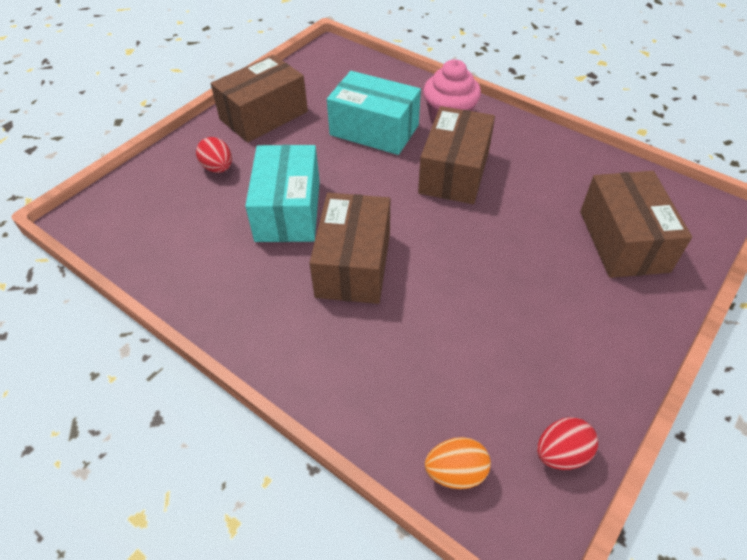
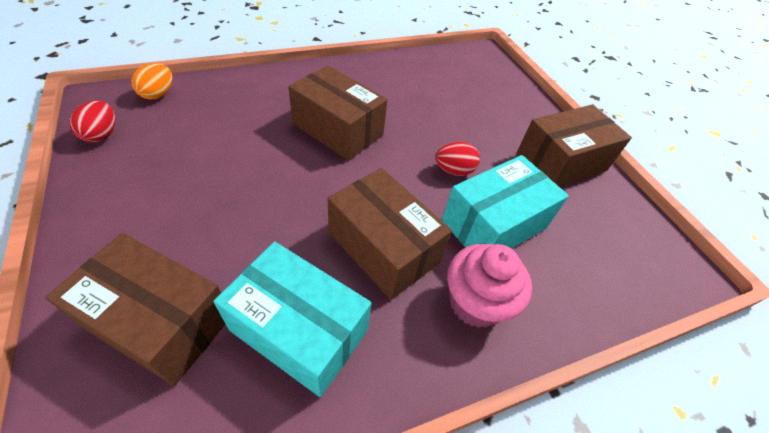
camera: 115 degrees right, 0 degrees up
(218, 168) = (498, 113): red egg -> red egg (454, 170)
(263, 115) = (561, 162): brown box -> brown box turned 75 degrees clockwise
(288, 210) = (421, 125): turquoise box -> turquoise box (299, 330)

